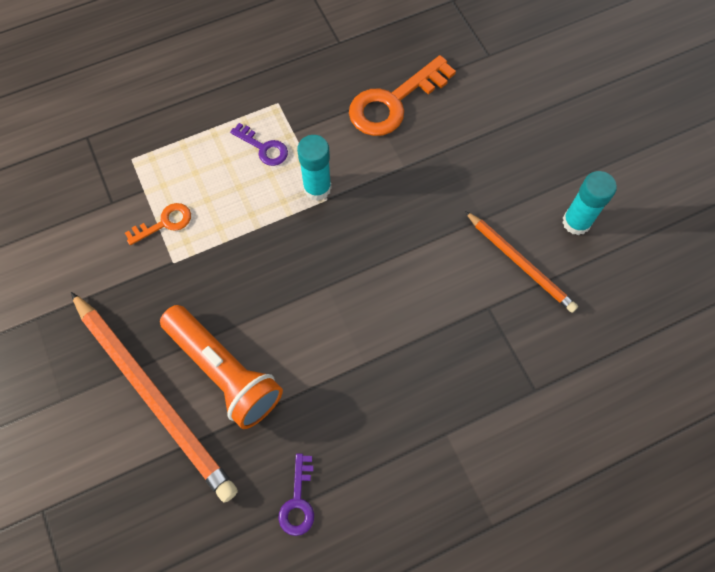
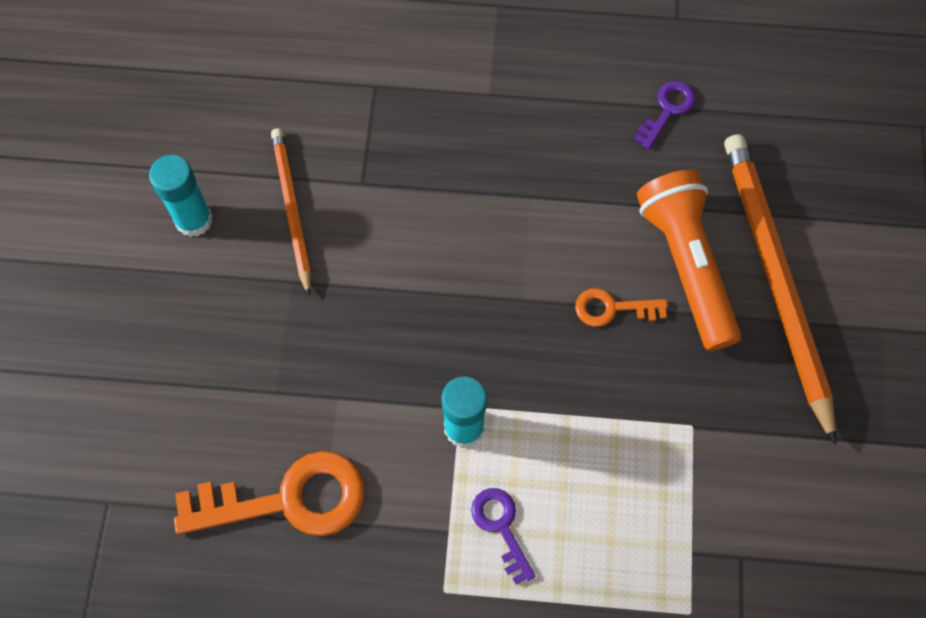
camera: 150 degrees left, 0 degrees up
(164, 223) = (682, 486): orange key -> orange key (612, 308)

